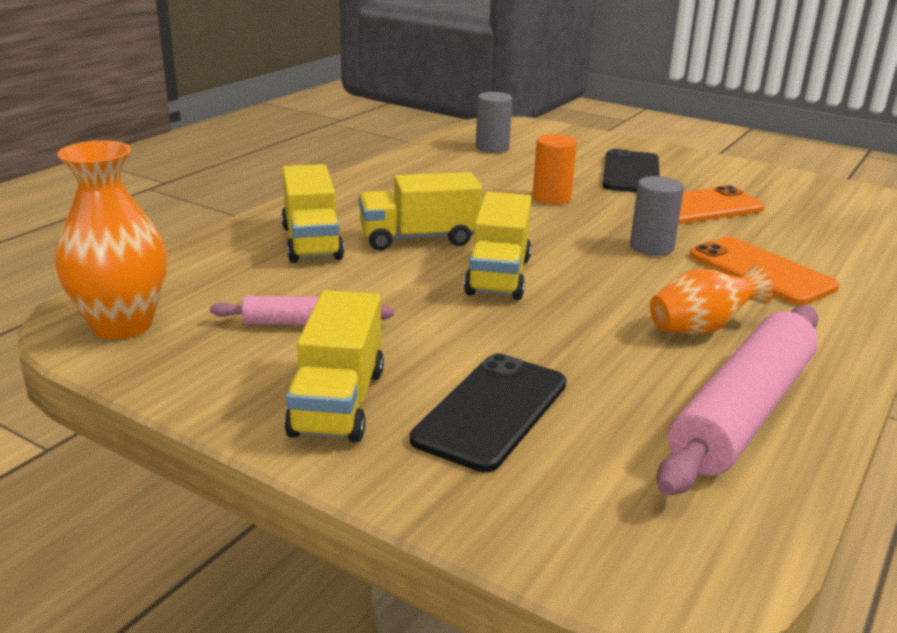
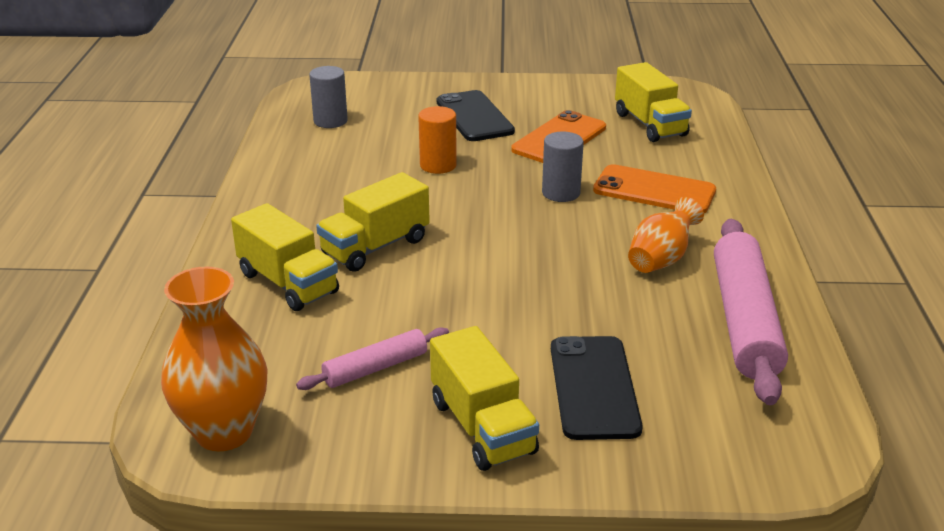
camera: 30 degrees left, 5 degrees up
(498, 276) = (477, 262): yellow truck -> yellow truck (650, 124)

